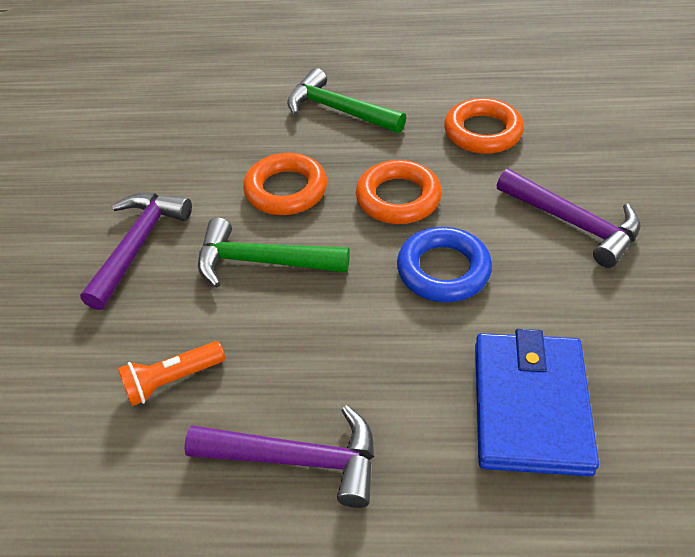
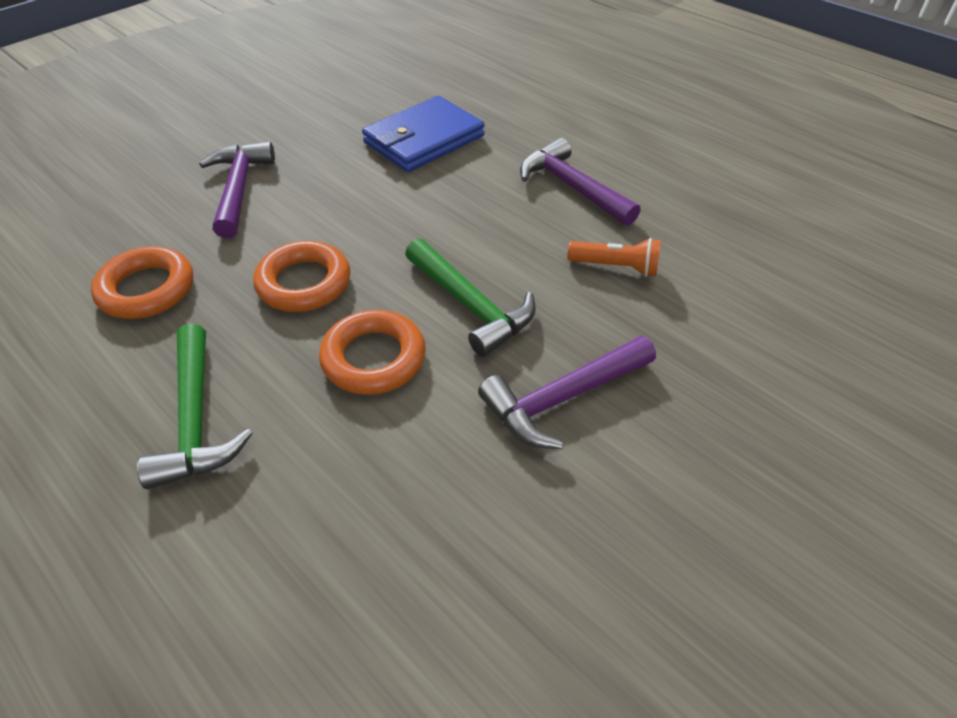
camera: 140 degrees left, 0 degrees up
(443, 270) = (360, 217): blue ring -> none

